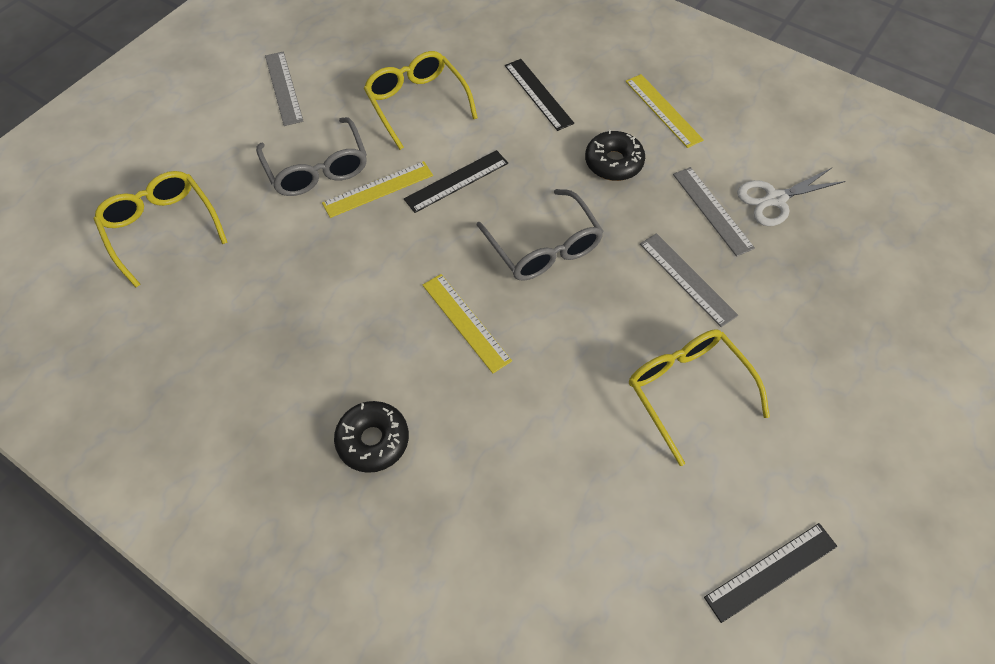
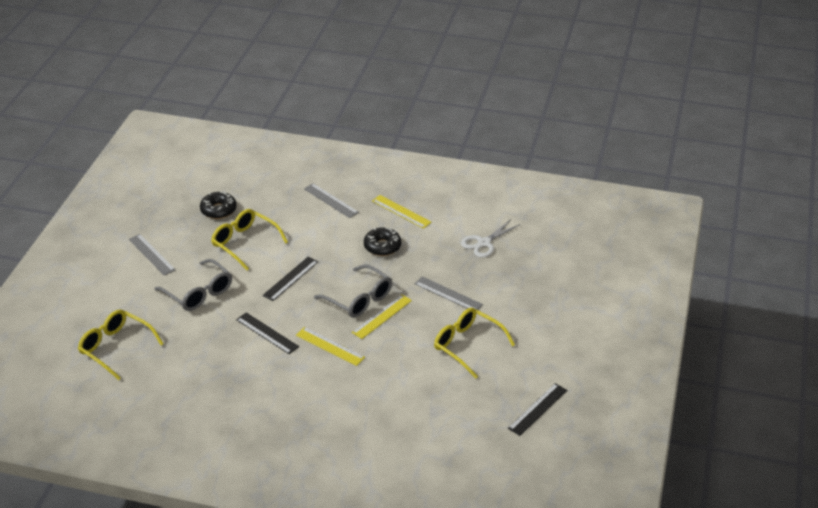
camera: 20 degrees left, 20 degrees down
(373, 440) = (303, 413): black donut -> black donut (218, 210)
(378, 189) = (243, 294): yellow ruler -> yellow ruler (382, 316)
(538, 94) = (320, 220): black ruler -> black ruler (267, 333)
(712, 210) = (450, 257): grey ruler -> grey ruler (331, 200)

